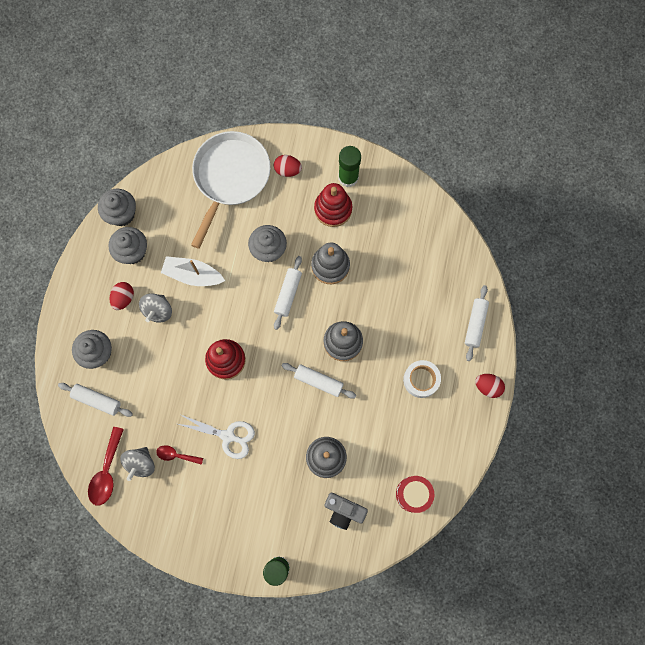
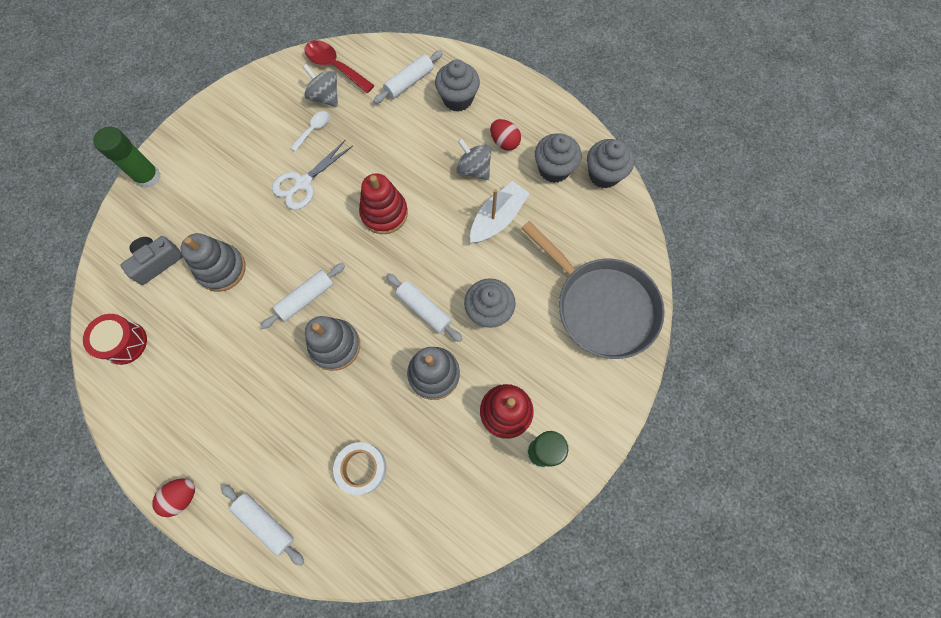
camera: 115 degrees right, 5 degrees down
(176, 455) = (313, 129): red spoon -> white spoon
(230, 177) = (601, 306): white pan -> grey pan
(287, 170) = (583, 379): red egg -> none
(421, 380) = (239, 416): white tape -> white tape (362, 468)

